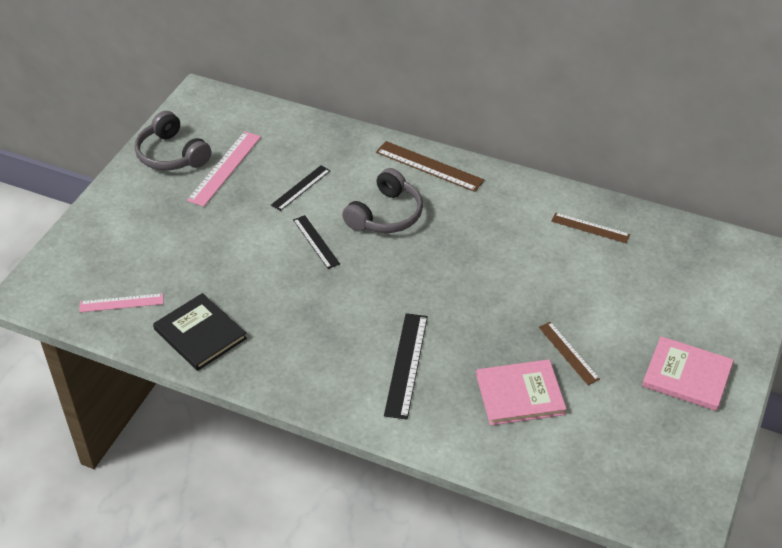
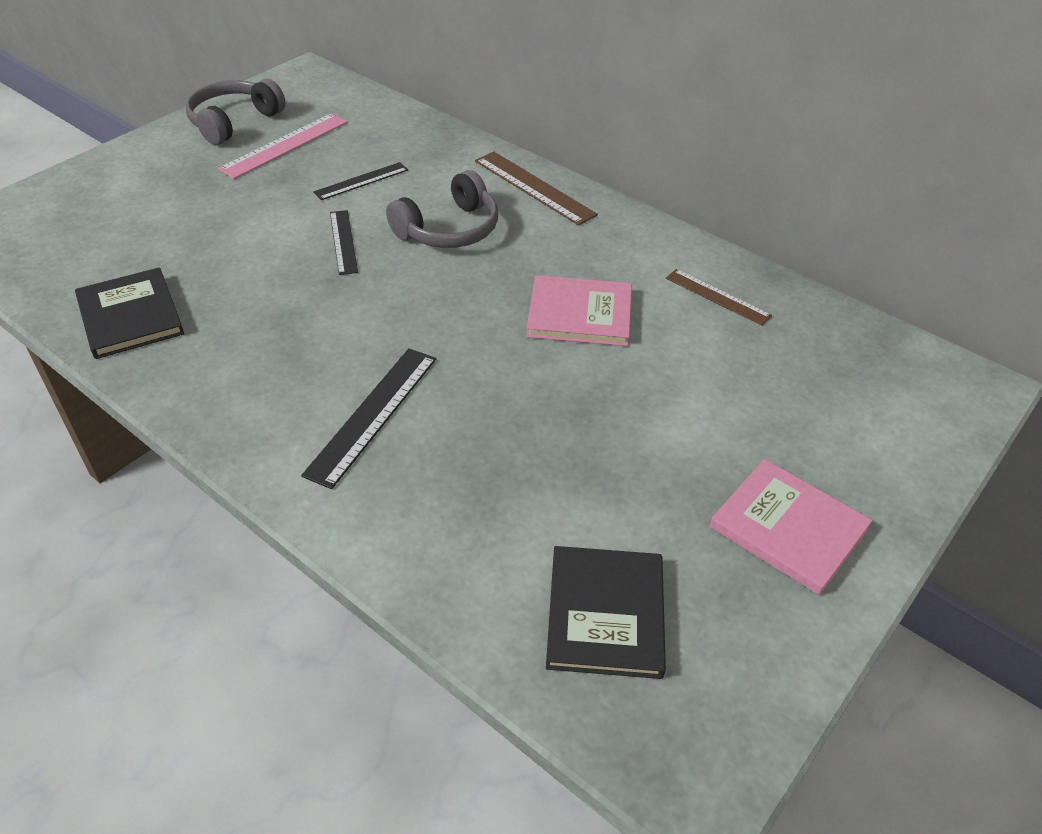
camera: 15 degrees right, 0 degrees up
(121, 303) = (63, 261): pink ruler -> none
(171, 155) = (234, 122): grey headphones -> grey headphones turned 60 degrees clockwise
(520, 394) = (514, 493): pink book -> pink book (579, 314)
(568, 352) = (615, 452): brown ruler -> none
(603, 452) = (605, 614): none -> black book

